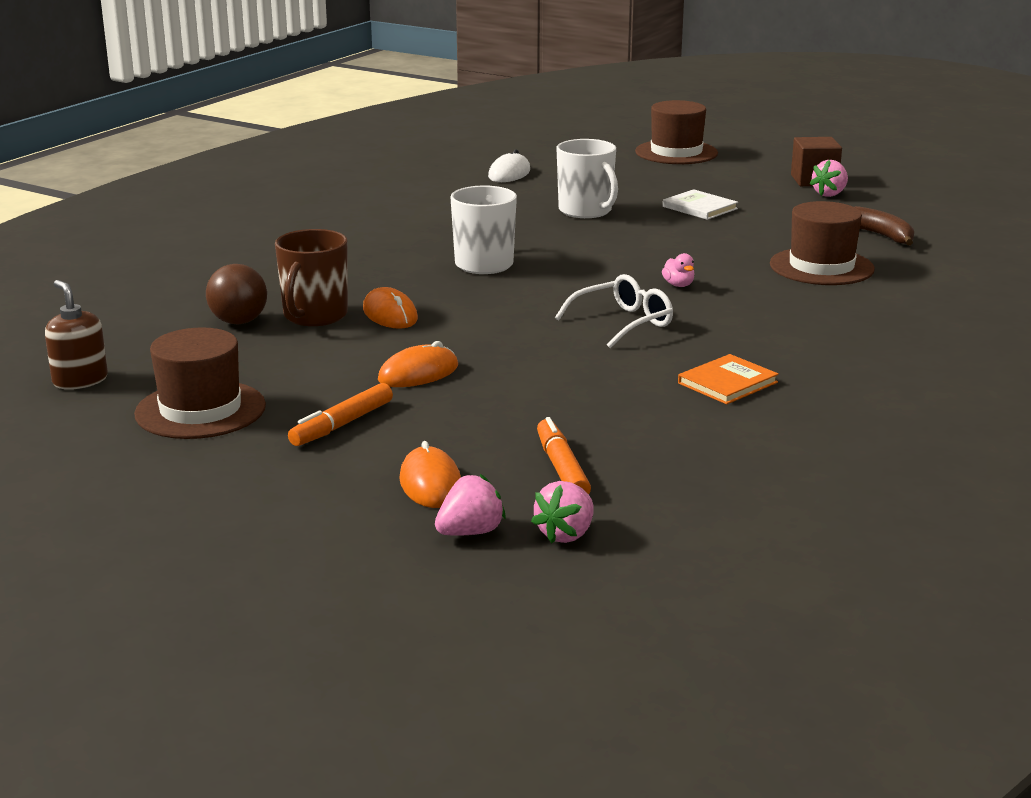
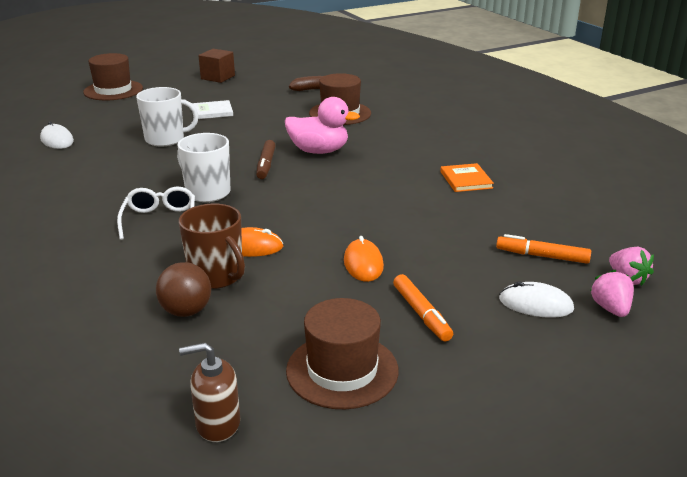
camera: 60 degrees left, 5 degrees up
(430, 483) = (535, 304): orange mouse -> white mouse
(595, 270) = (266, 165): none -> brown marker
(622, 323) = (355, 181): white glasses -> white glasses (159, 220)
(678, 285) = (319, 151): pink duck -> pink duck, size x2.40
(830, 194) = (243, 81): pink strawberry -> none

